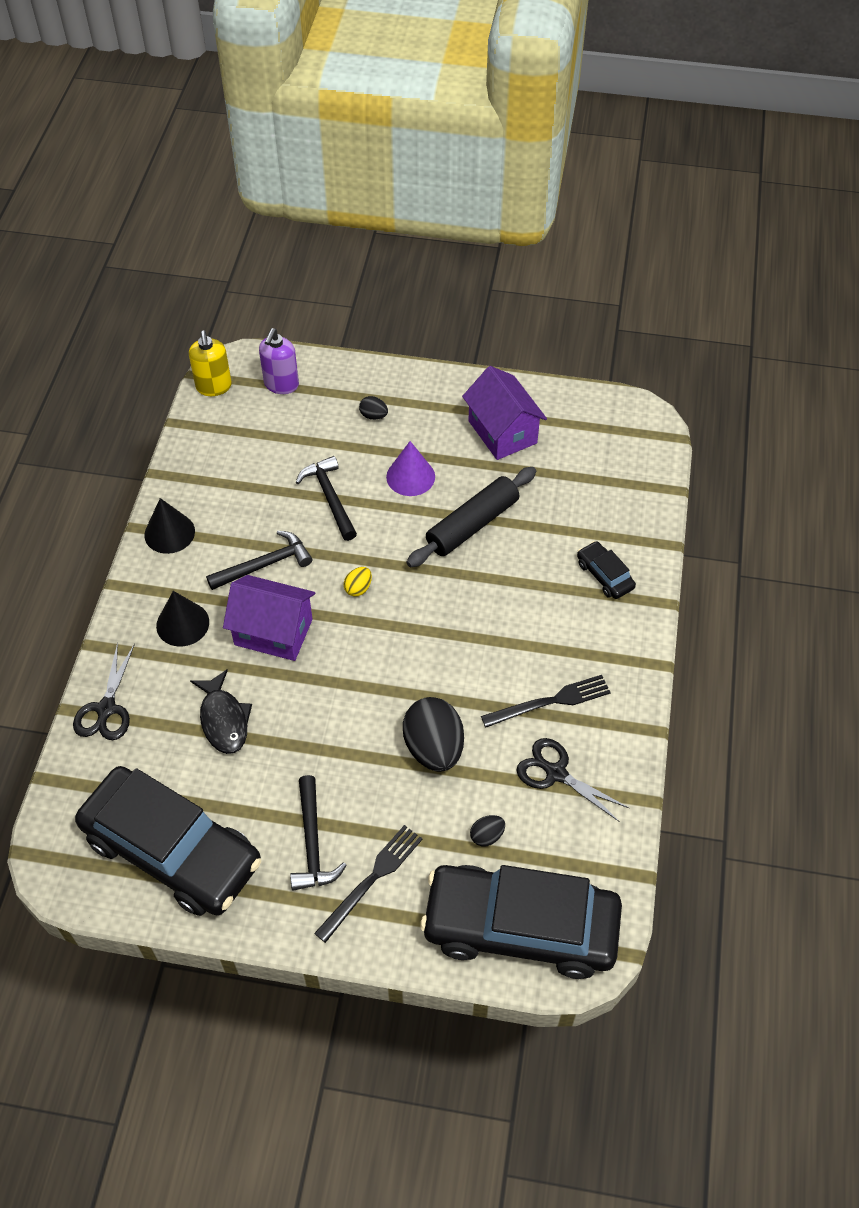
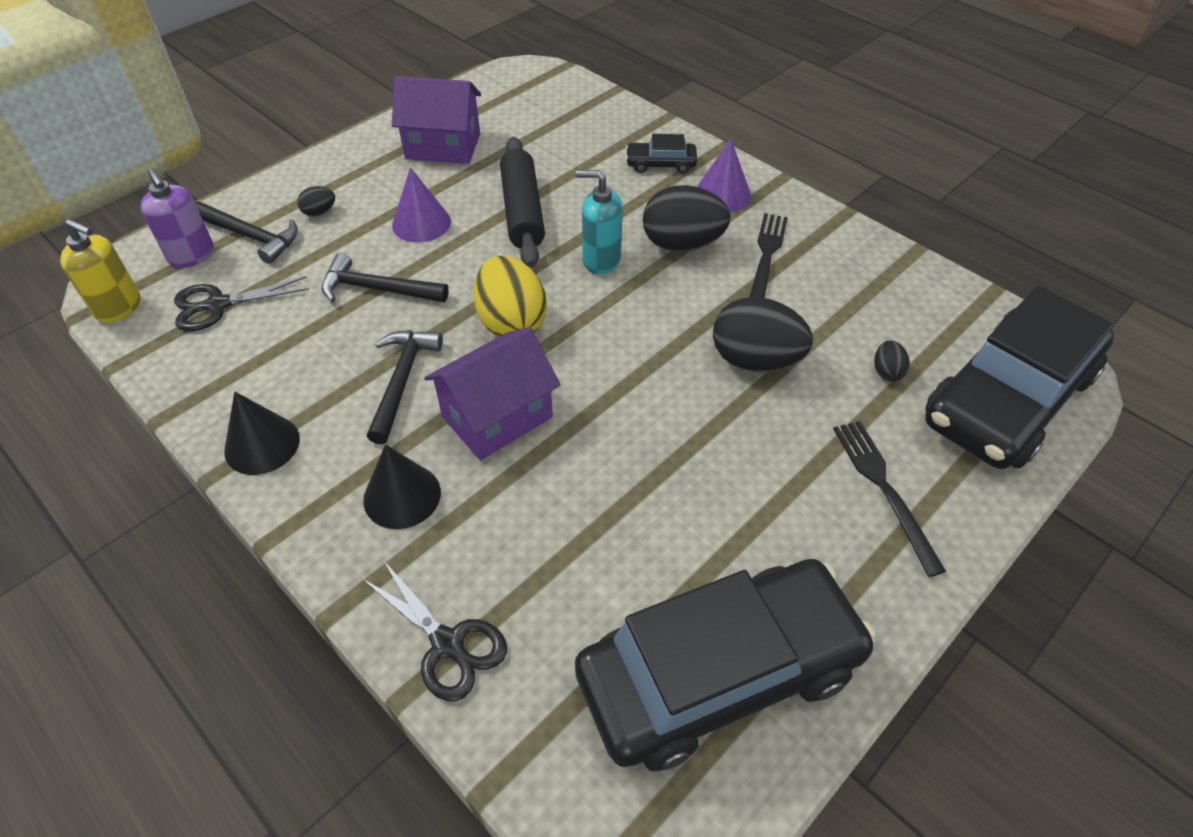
camera: 55 degrees left, 5 degrees down
(224, 719) = (573, 522): black fish -> none
(312, 843) = (803, 519): black hammer -> black hammer (250, 236)
(358, 588) = (511, 322): yellow egg -> yellow egg, size x2.21
(460, 601) = (601, 260): none -> turquoise soap dispenser
(519, 641) = (682, 244): none -> black egg
(555, 773) = (847, 291): black scissors -> black scissors (217, 305)
(603, 635) = (722, 194): none -> purple cone

